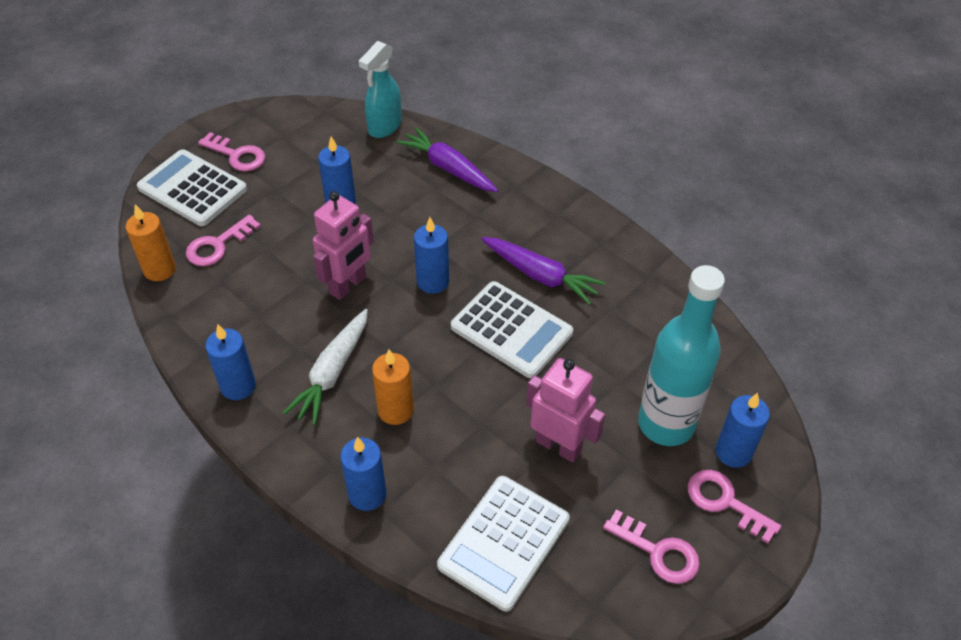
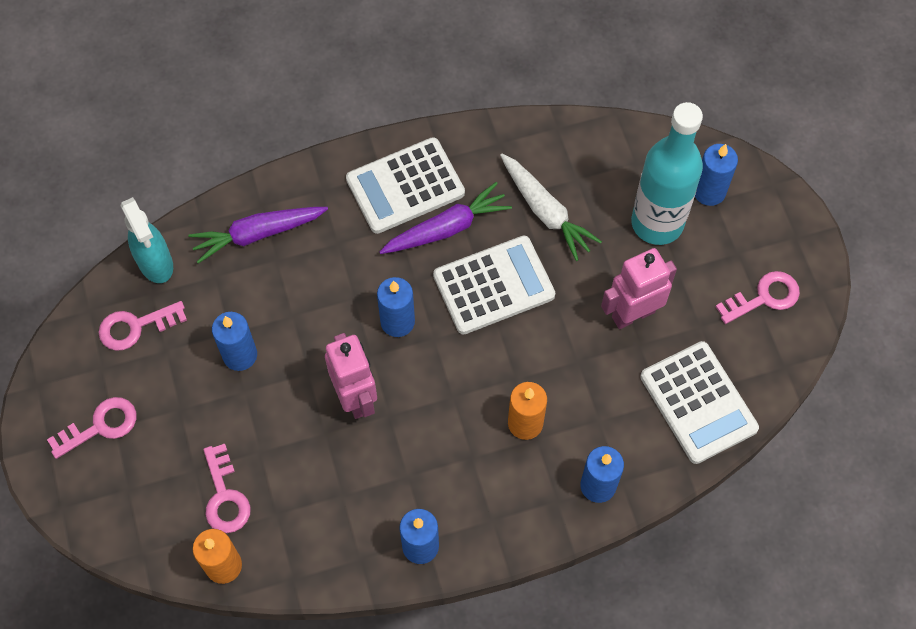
camera: 60 degrees left, 15 degrees up
(192, 189) = (123, 490): white calculator -> white calculator (405, 186)
(332, 372) = (453, 457): white carrot -> white carrot (545, 211)
(724, 502) = (747, 225): pink key -> pink key (135, 327)

